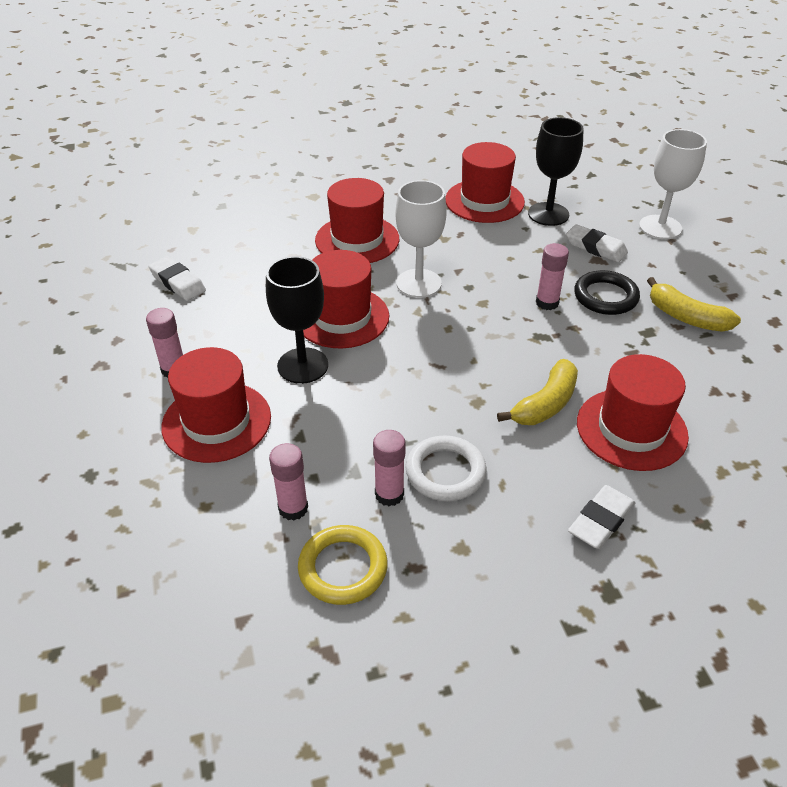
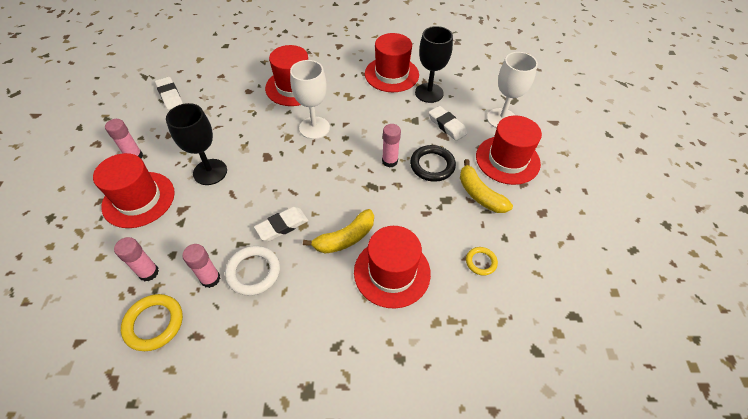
camera: 15 degrees right, 10 degrees up
(342, 317) = (253, 142): red hat -> red hat (507, 160)
(601, 521) = (332, 336): white eraser -> white eraser (282, 226)
(735, 392) = (481, 262): none -> yellow ring

